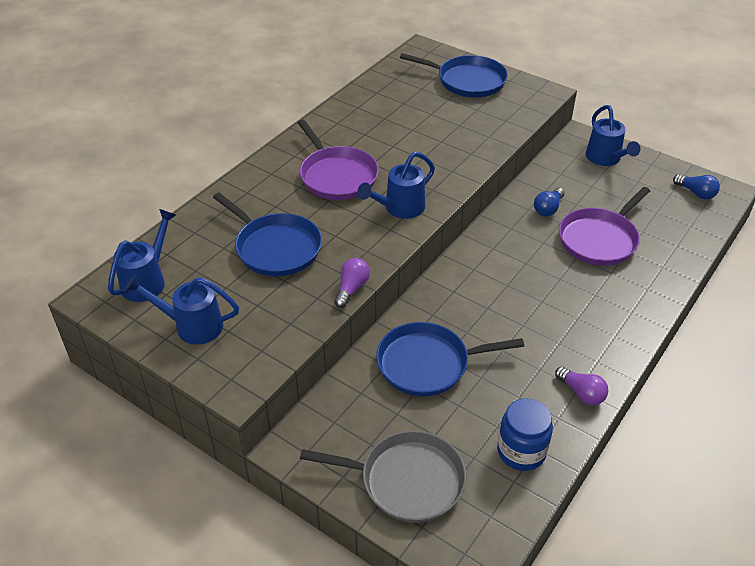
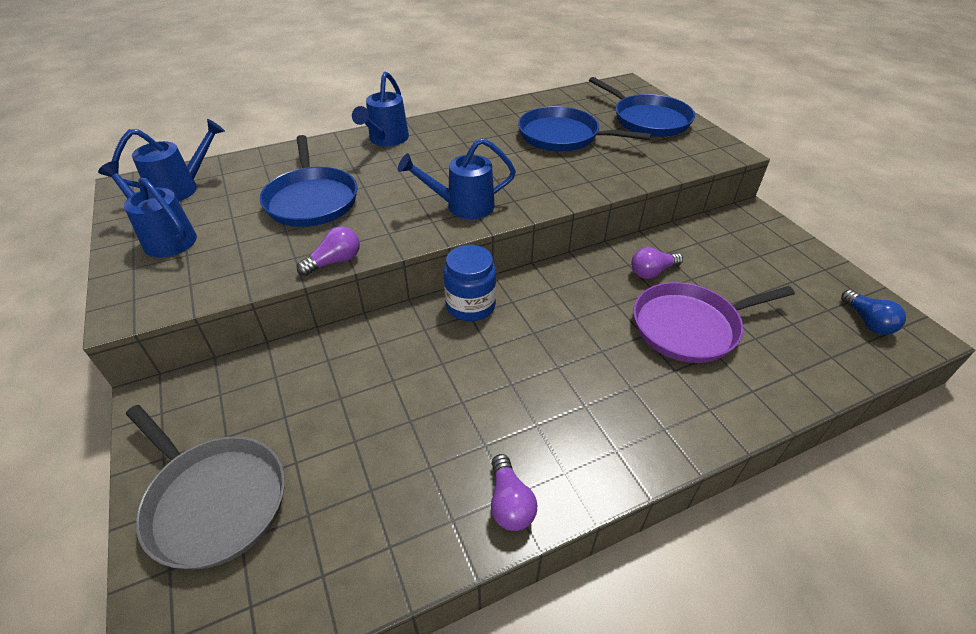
camera: 30 degrees right, 0 degrees up
(336, 176) = (434, 160): purple pan -> none
(428, 364) = (369, 378): blue pan -> blue pan (563, 136)
(521, 451) = (367, 539): blue jar -> blue jar (470, 305)
(548, 209) = (652, 272): blue light bulb -> purple light bulb
(605, 159) = (767, 245): blue watering can -> blue watering can (386, 140)

